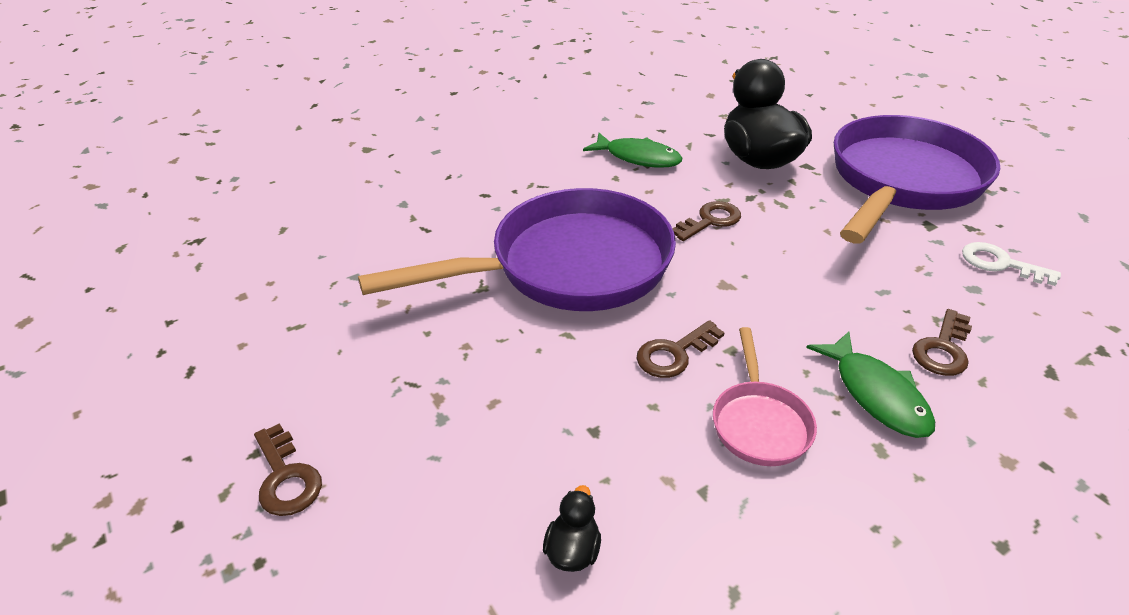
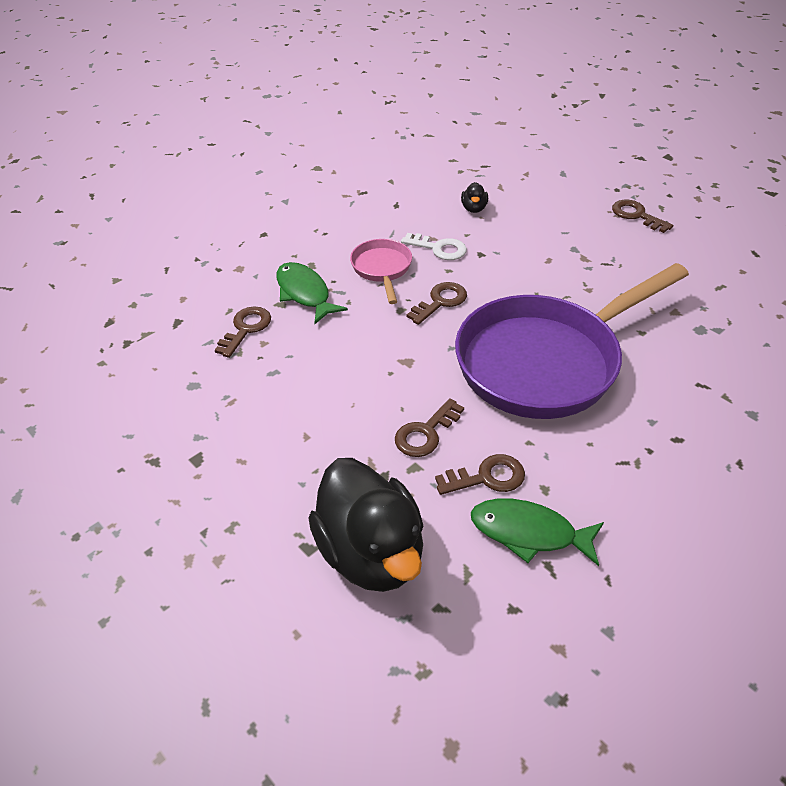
camera: 170 degrees right, 5 degrees up
(661, 188) = (487, 477): none -> brown key
(902, 181) = (197, 530): purple pan -> none
(1000, 264) = (153, 415): white key -> white key (439, 248)

